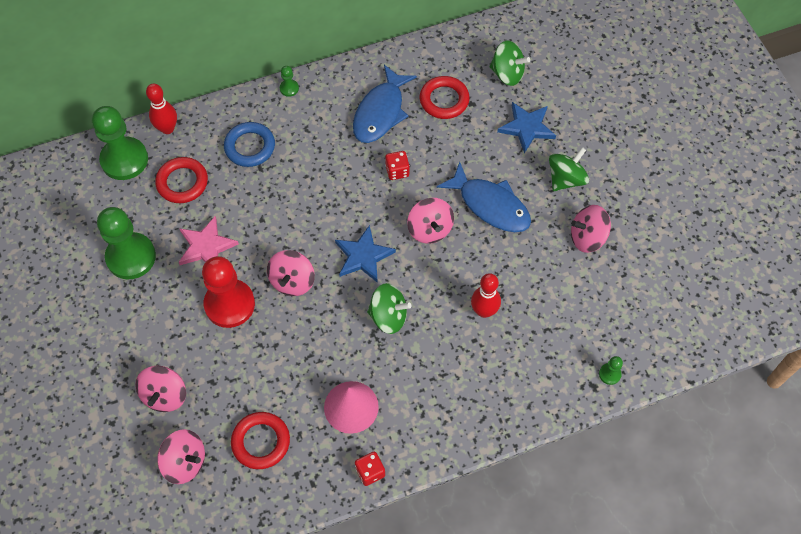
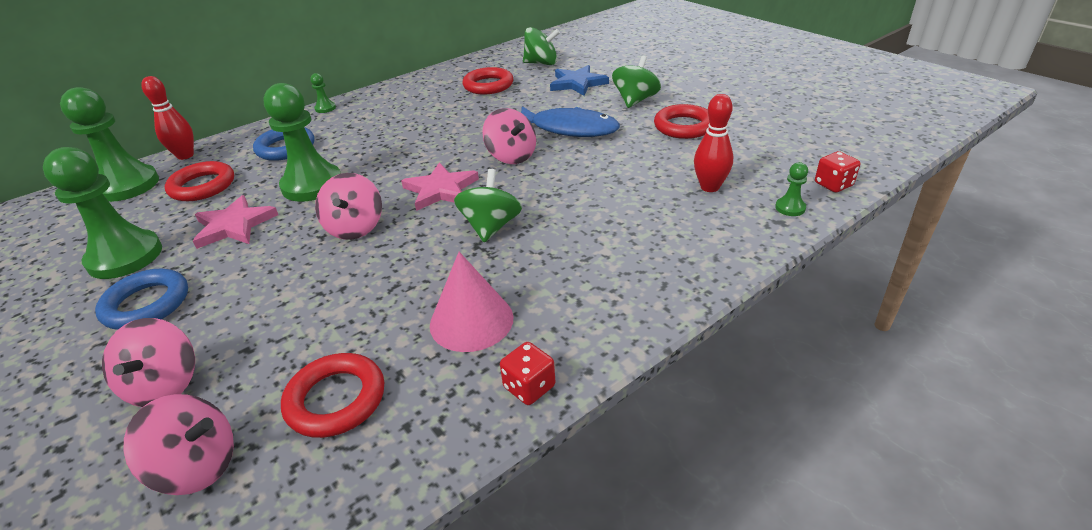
camera: 15 degrees left, 25 degrees down
(149, 316) = (146, 304): none -> blue ring
(229, 304) = (270, 266): red pawn -> none
(266, 212) = (312, 185): none -> green pawn
(363, 256) = (441, 190): blue star -> pink star
(380, 112) = (426, 103): blue fish -> none
(388, 316) = (491, 227): green spinning top -> green spinning top turned 75 degrees counterclockwise
(397, 171) = (458, 130): red dice -> red dice (833, 184)
(484, 311) = (606, 196): red bowling pin -> red bowling pin (710, 187)
(587, 237) = (683, 126): pink spinning top -> red ring

